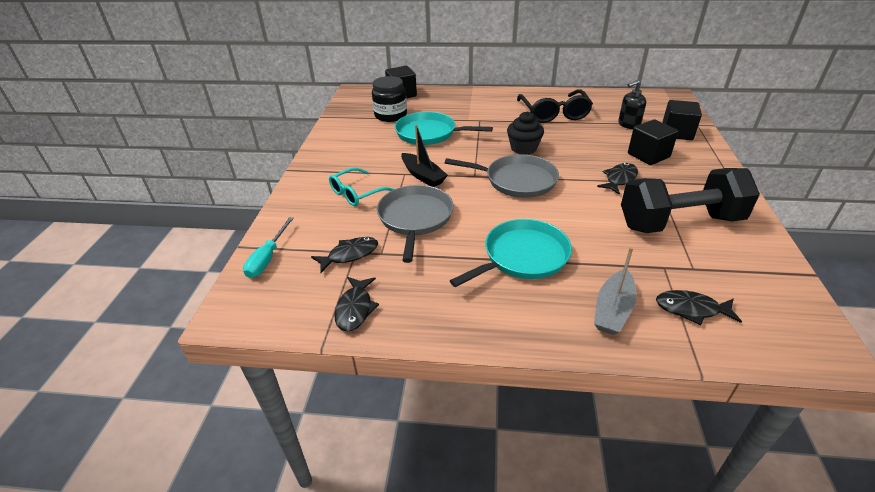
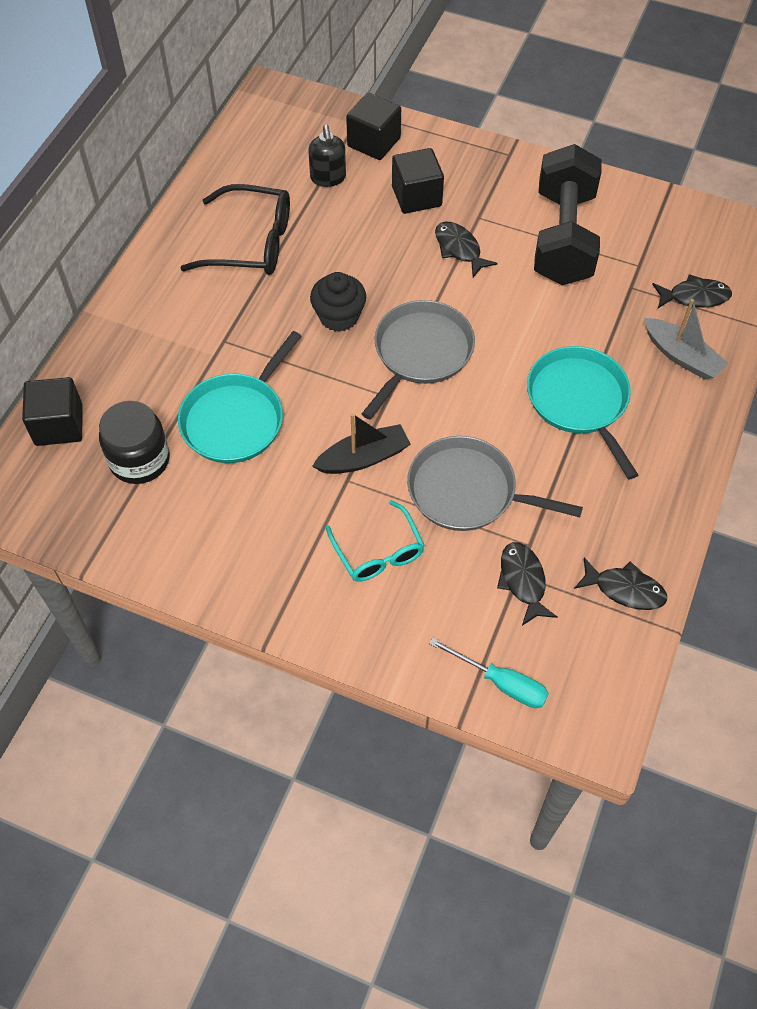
camera: 75 degrees left, 20 degrees up
(691, 309) = (694, 297): black fish -> black fish turned 120 degrees counterclockwise

